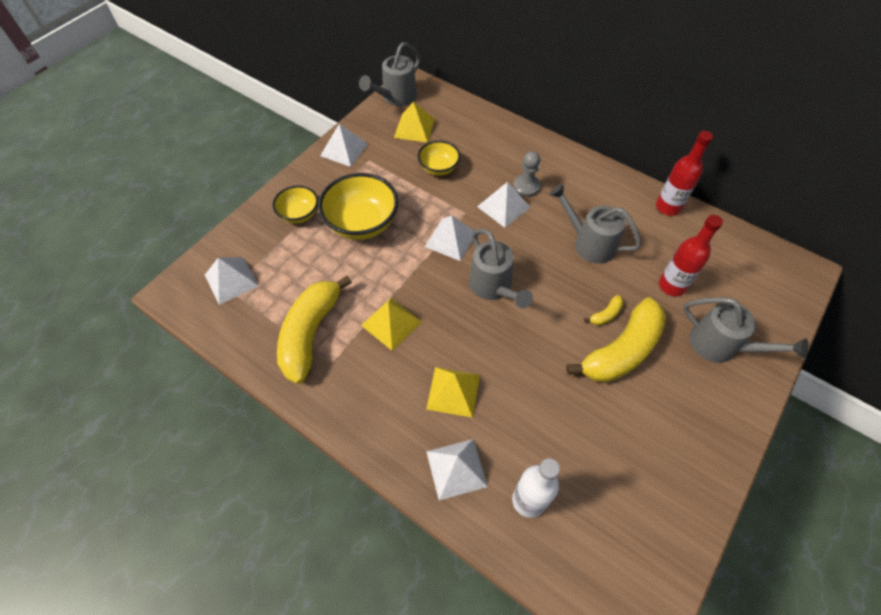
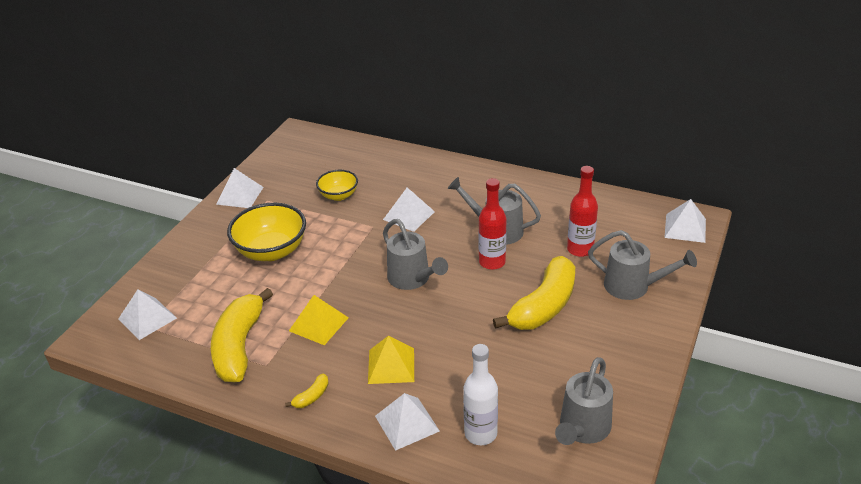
camera: 10 degrees left, 20 degrees down
(299, 214) = (205, 254): yellow bowl -> none
(395, 98) = (283, 146): grey watering can -> grey watering can (582, 429)
(414, 128) = (307, 167): yellow pyramid -> none
(451, 239) = (363, 249): white pyramid -> white pyramid (685, 228)
(526, 186) = (427, 196): grey pawn -> none
(605, 314) = (523, 281): yellow banana -> yellow banana (311, 396)
(668, 207) = (564, 191): red bottle -> red bottle (492, 262)

